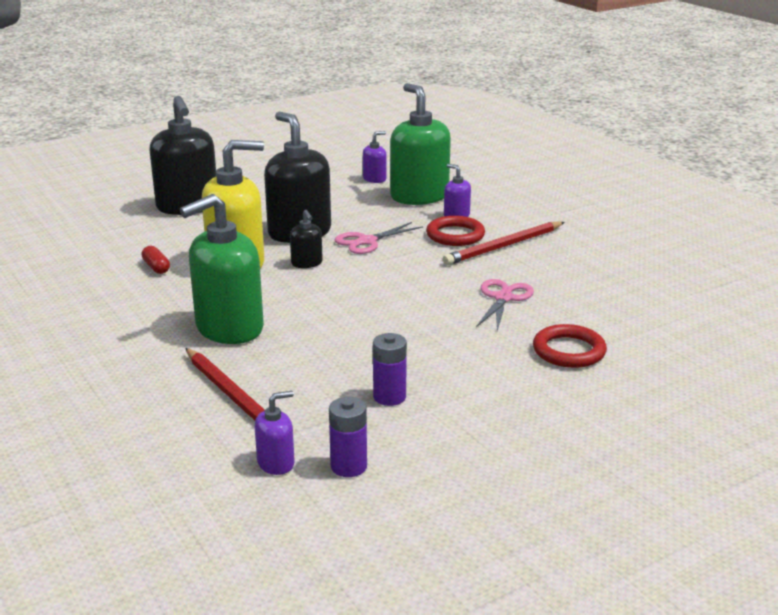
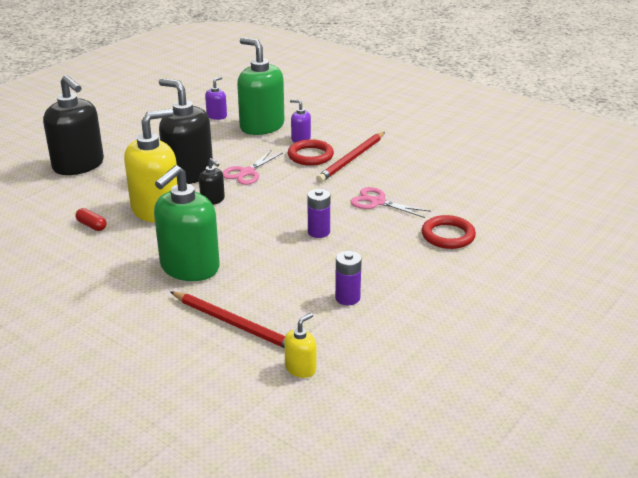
camera: 20 degrees left, 5 degrees up
(276, 463) = (300, 368): purple soap dispenser -> yellow soap dispenser
(348, 466) = (354, 358): purple battery -> purple battery (318, 232)
(503, 298) = (377, 202): pink scissors -> pink scissors turned 60 degrees counterclockwise

